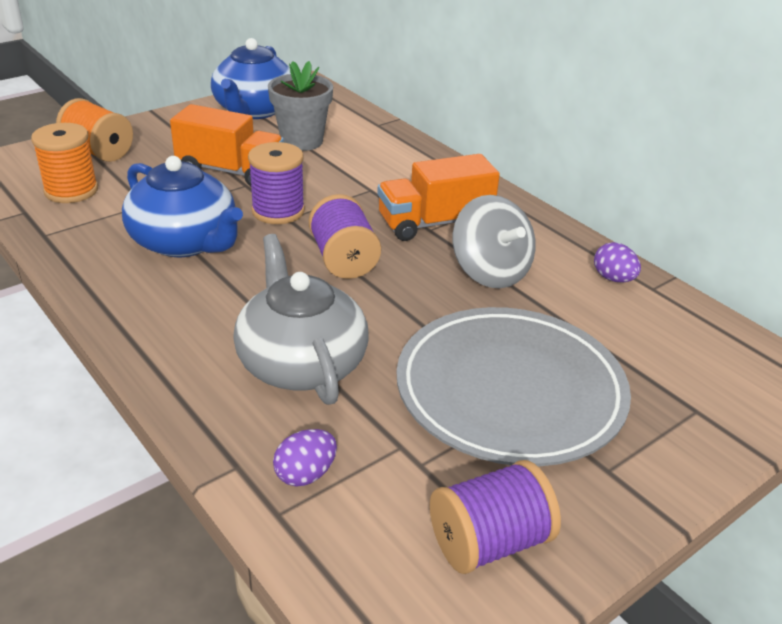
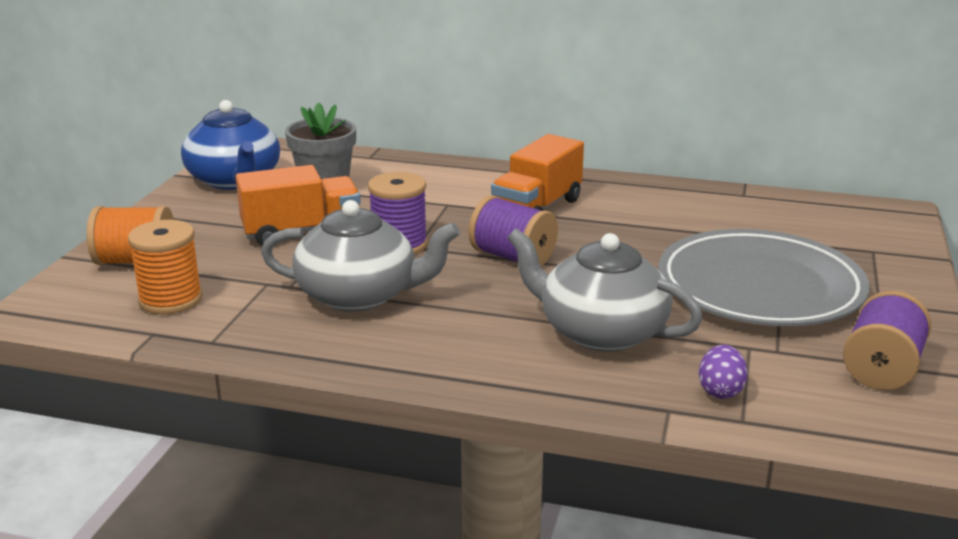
camera: 35 degrees left, 10 degrees down
(185, 242) = (359, 295): blue teapot -> grey teapot
(490, 272) = (629, 224): grey spinning top -> none
(613, 278) = (712, 198): purple egg -> none

